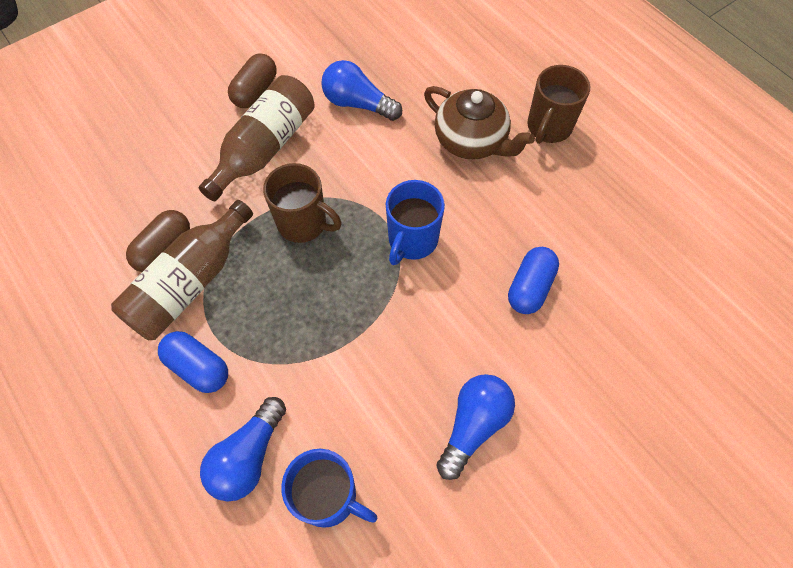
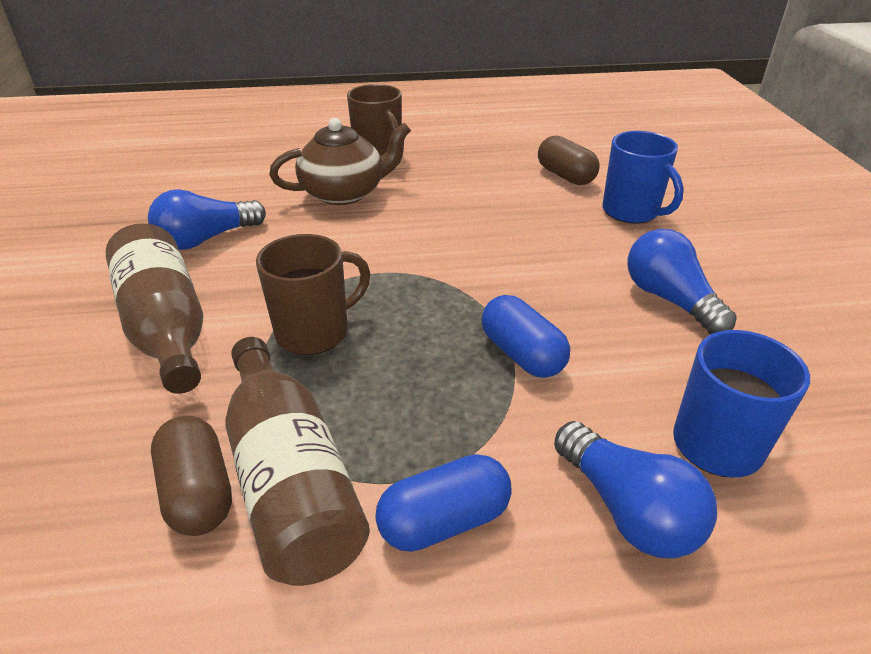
camera: 60 degrees left, 25 degrees down
(255, 91) = (71, 305): brown capsule -> brown capsule (565, 176)
(412, 240) = (420, 263): blue mug -> blue mug (631, 212)
(530, 287) = (536, 218): blue capsule -> blue capsule (522, 354)

